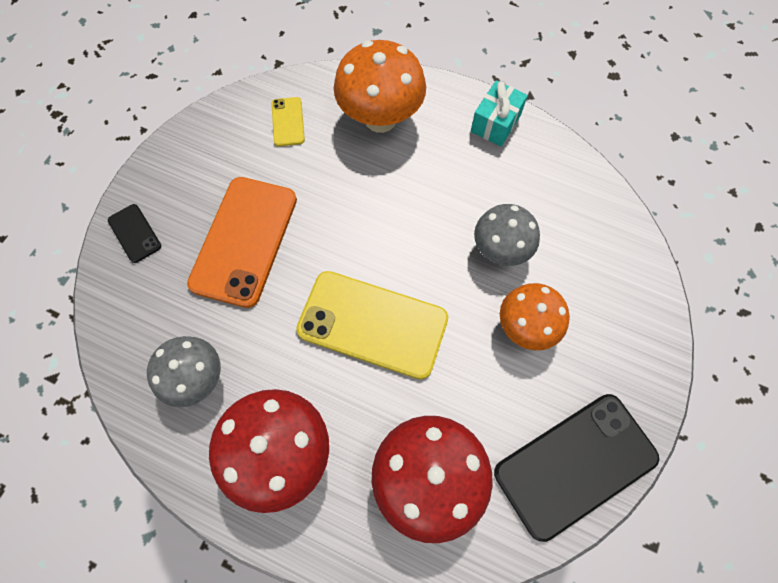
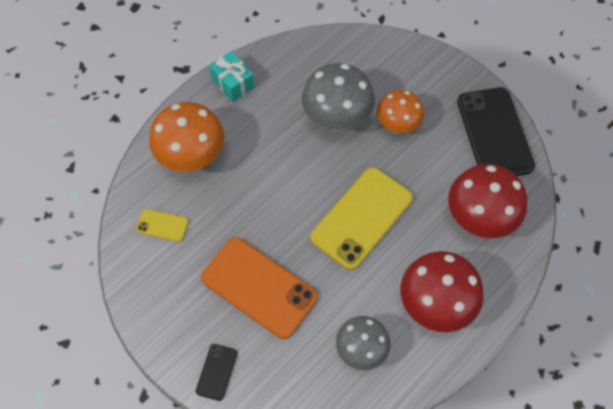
camera: 70 degrees left, 5 degrees down
(135, 233) = (216, 372): black phone -> black phone turned 60 degrees counterclockwise
(500, 250) = (336, 119): grey mushroom -> grey mushroom, size x1.53

